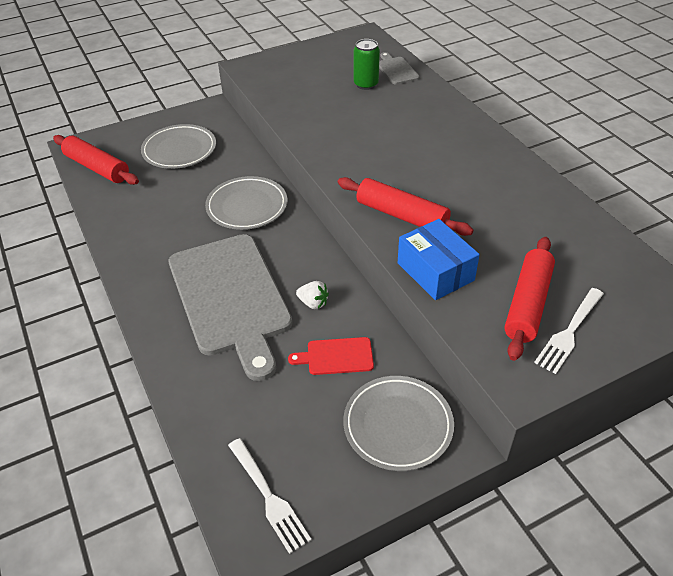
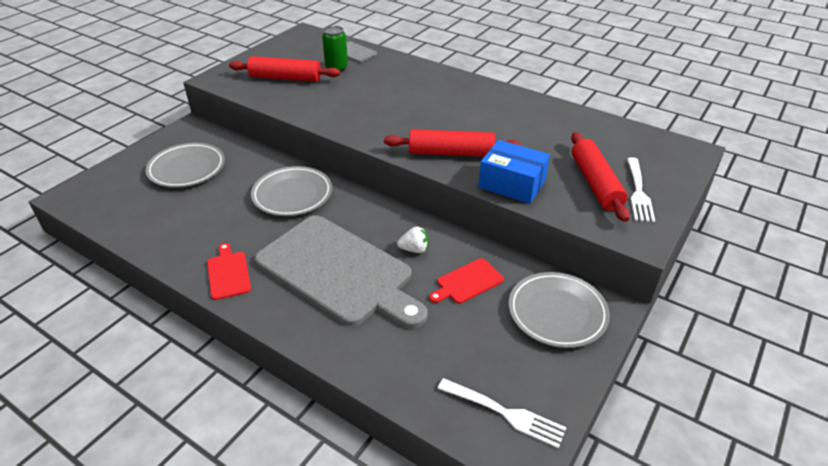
camera: 30 degrees left, 5 degrees down
(97, 168) = (109, 208): red rolling pin -> red rolling pin (285, 78)
(143, 263) = (228, 273): none -> red cutting board

